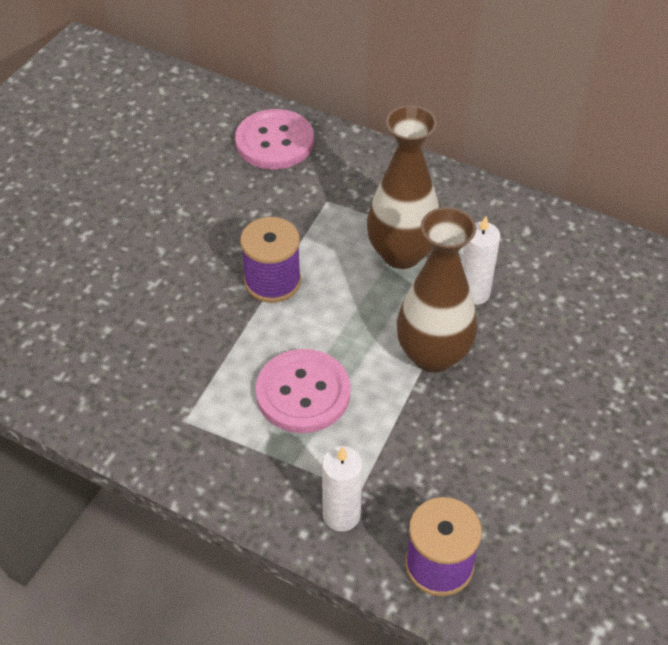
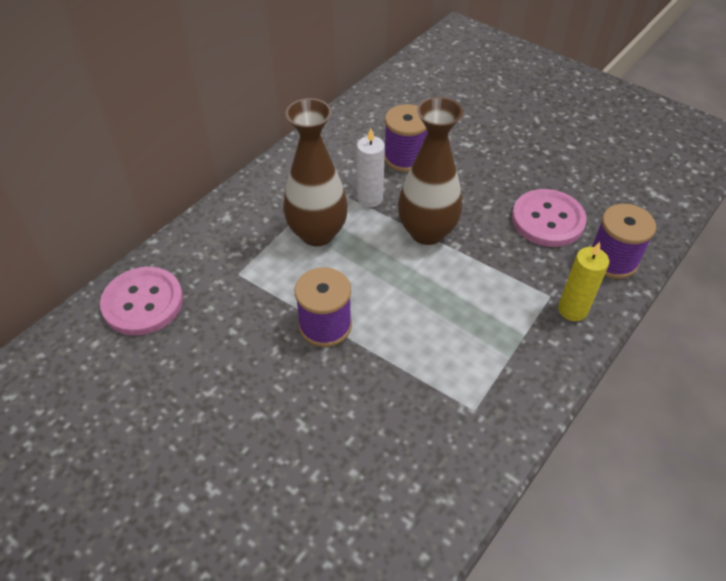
camera: 80 degrees left, 0 degrees up
(303, 393) = (454, 319): pink button -> pink button (547, 220)
(341, 515) = (572, 310): white candle -> yellow candle
(562, 318) = (405, 157): none -> purple spool

